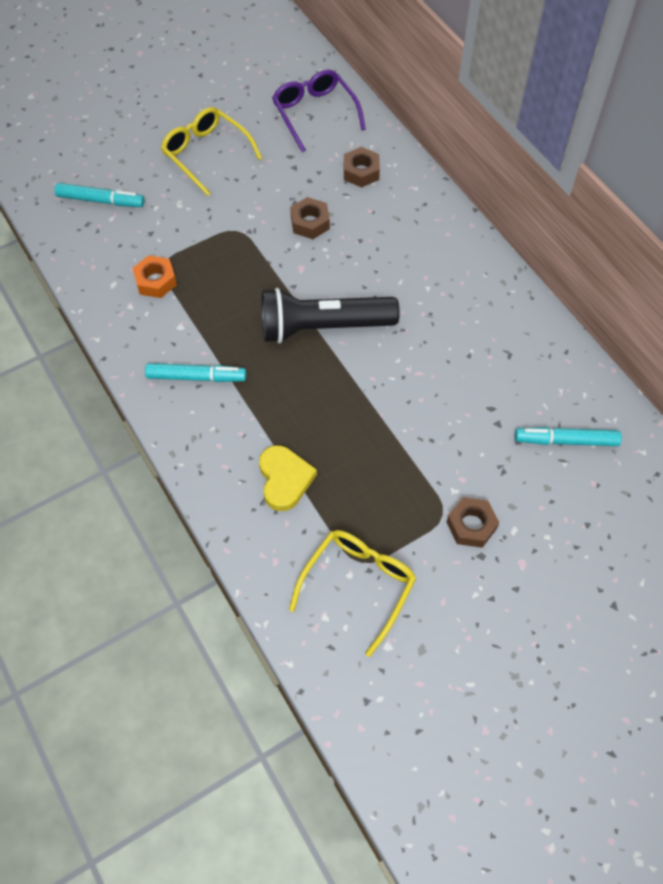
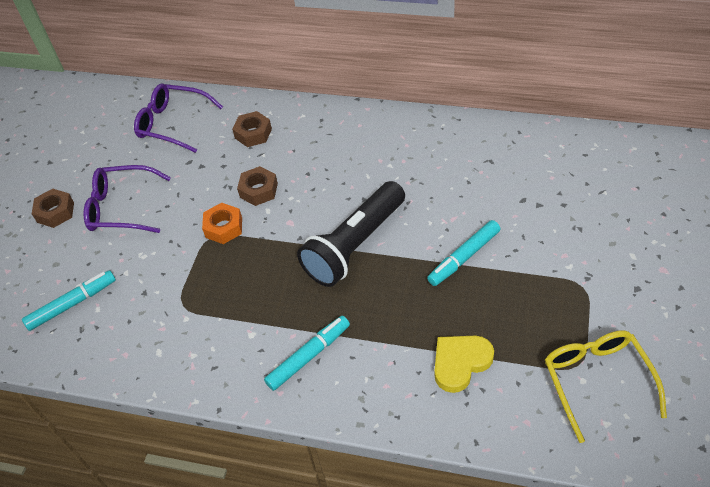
camera: 40 degrees left, 10 degrees down
(155, 281) = (191, 321): orange nut -> orange nut (224, 227)
(206, 154) = (122, 207): yellow glasses -> purple glasses
(284, 479) = (460, 363): yellow heart -> yellow heart turned 75 degrees counterclockwise
(471, 525) = (607, 276): brown nut -> brown nut (55, 212)
(566, 441) = (588, 179): turquoise marker -> turquoise marker (464, 257)

